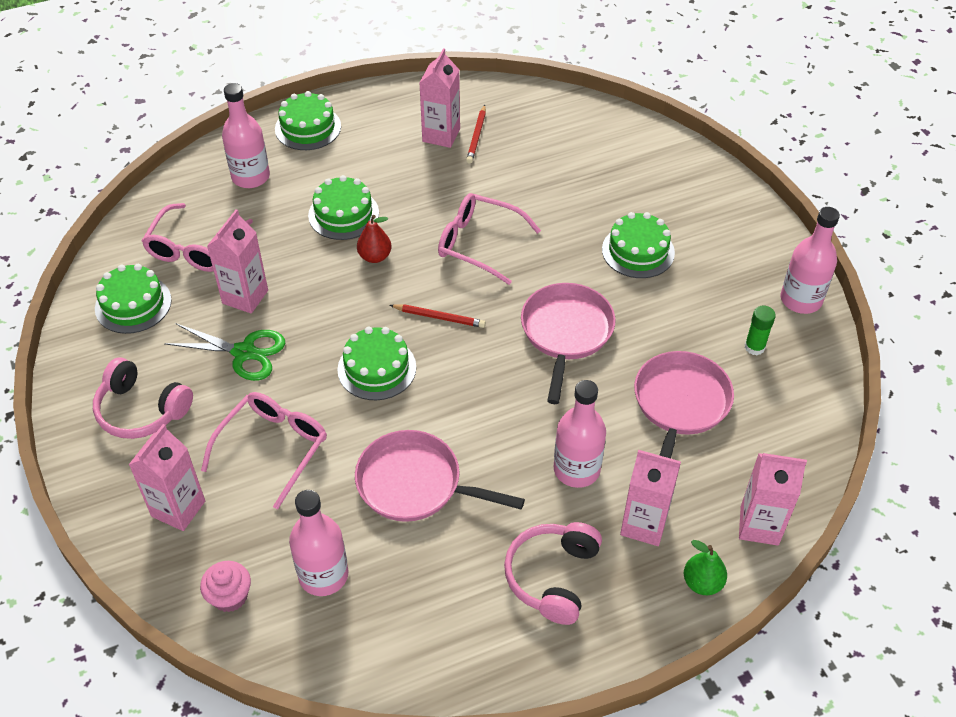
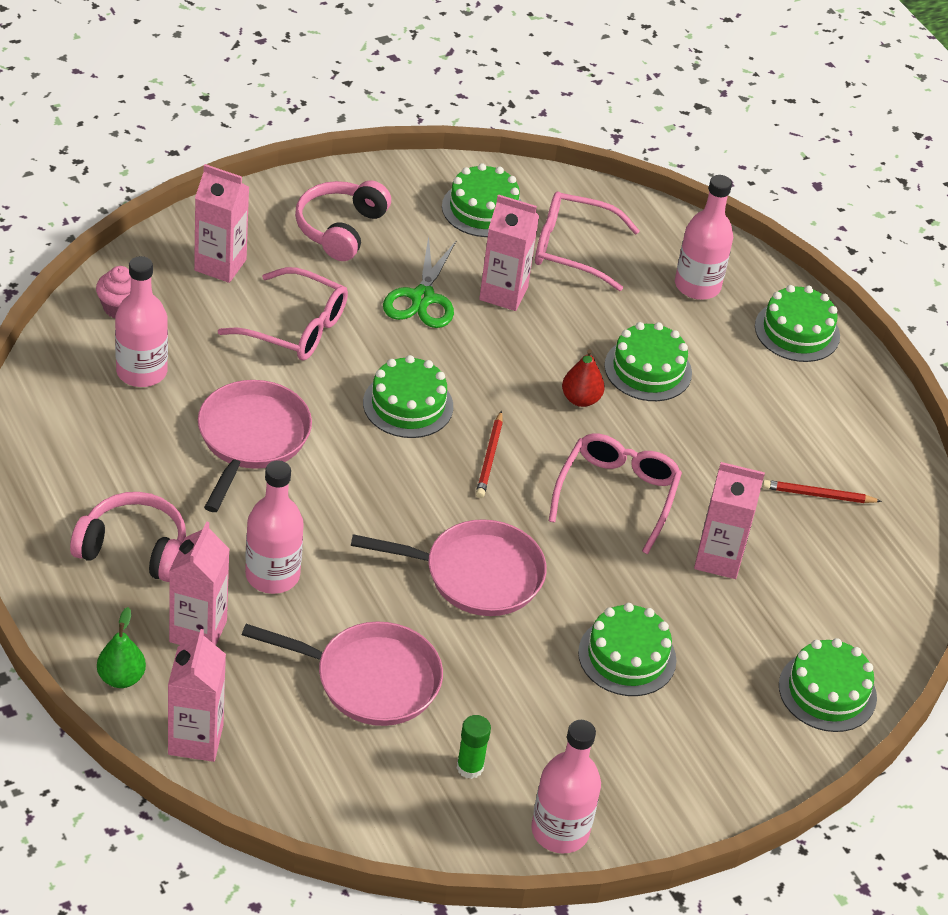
camera: 80 degrees right, 5 degrees down
(441, 135) = (812, 459): pink carton -> pink carton (718, 559)
(656, 153) = (827, 691): none -> green cake

